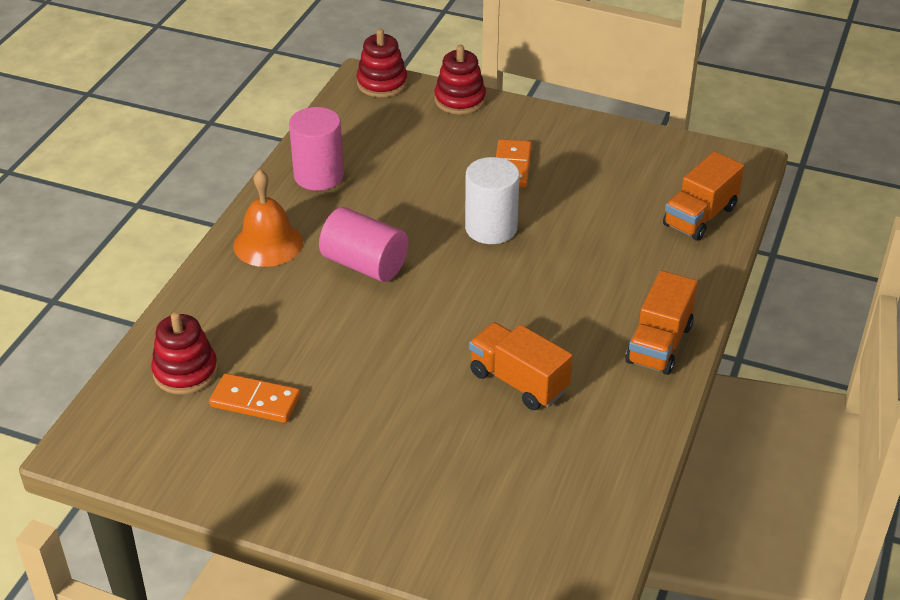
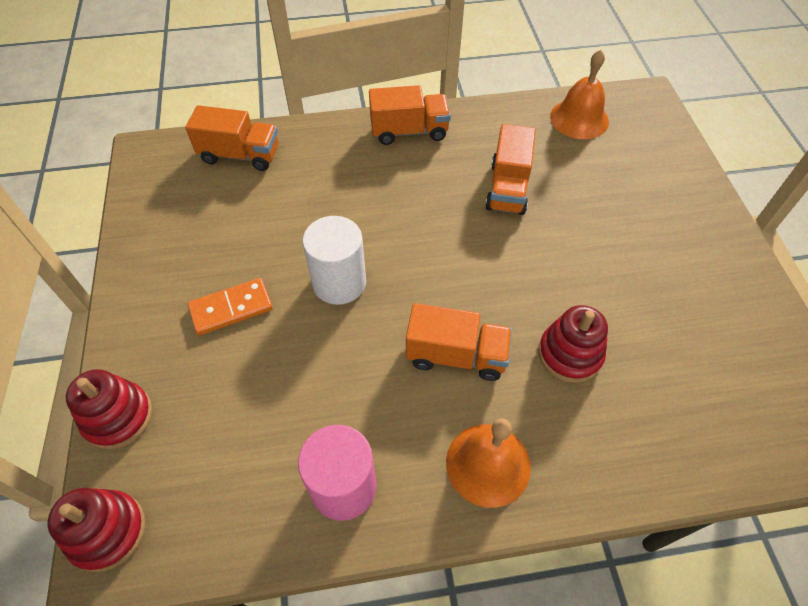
camera: 120 degrees left, 15 degrees up
(185, 372) = (699, 418): red stacking toy -> red stacking toy (569, 354)
(255, 401) = (675, 340): orange domino -> none
(364, 264) = (456, 355): pink cylinder -> orange truck
(584, 503) = (579, 119): none -> orange bell

